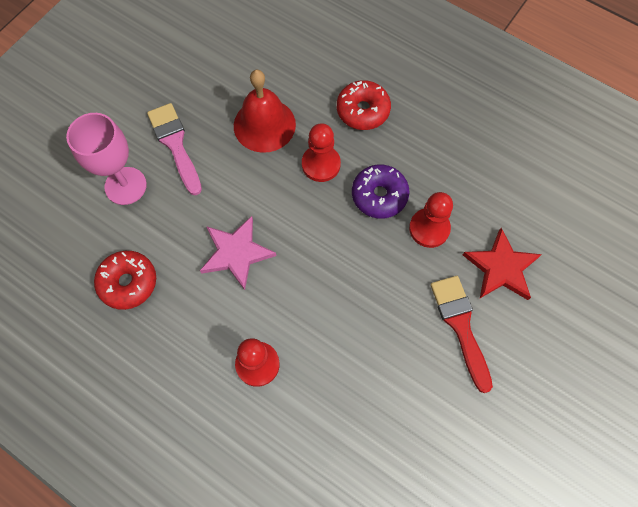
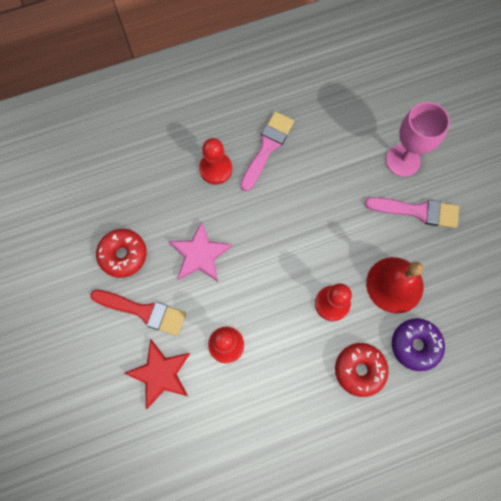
camera: 125 degrees right, 5 degrees up
(128, 282) = (326, 125): red donut -> red donut (123, 255)
(195, 326) = (267, 147): none -> pink brush
(236, 253) = (300, 201): pink star -> pink star (200, 254)
(379, 195) = (277, 328): purple donut -> purple donut (415, 345)

